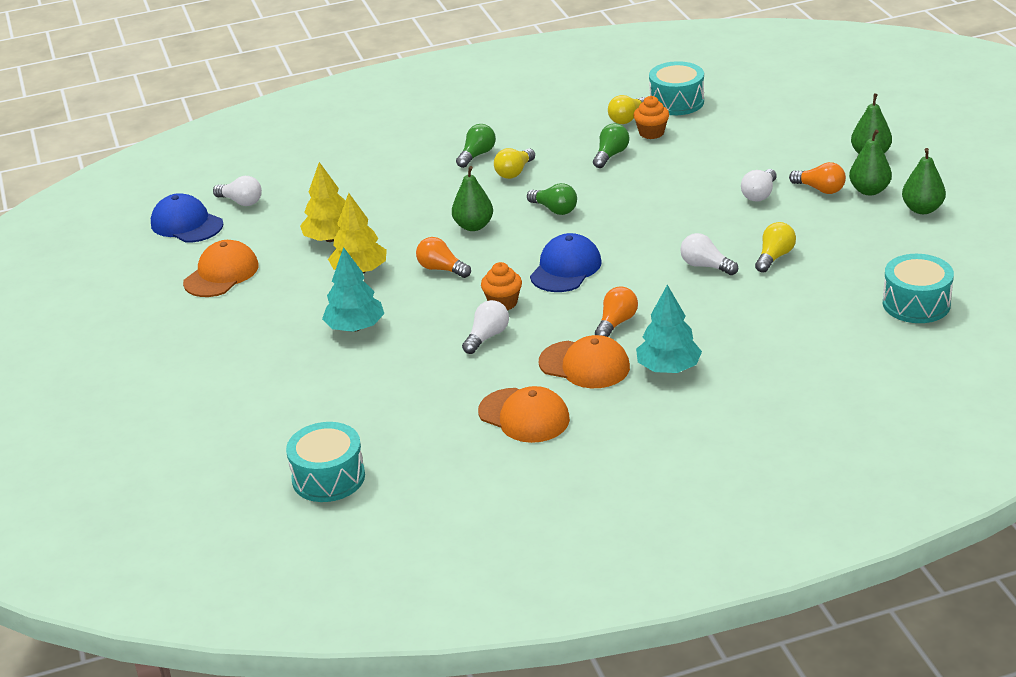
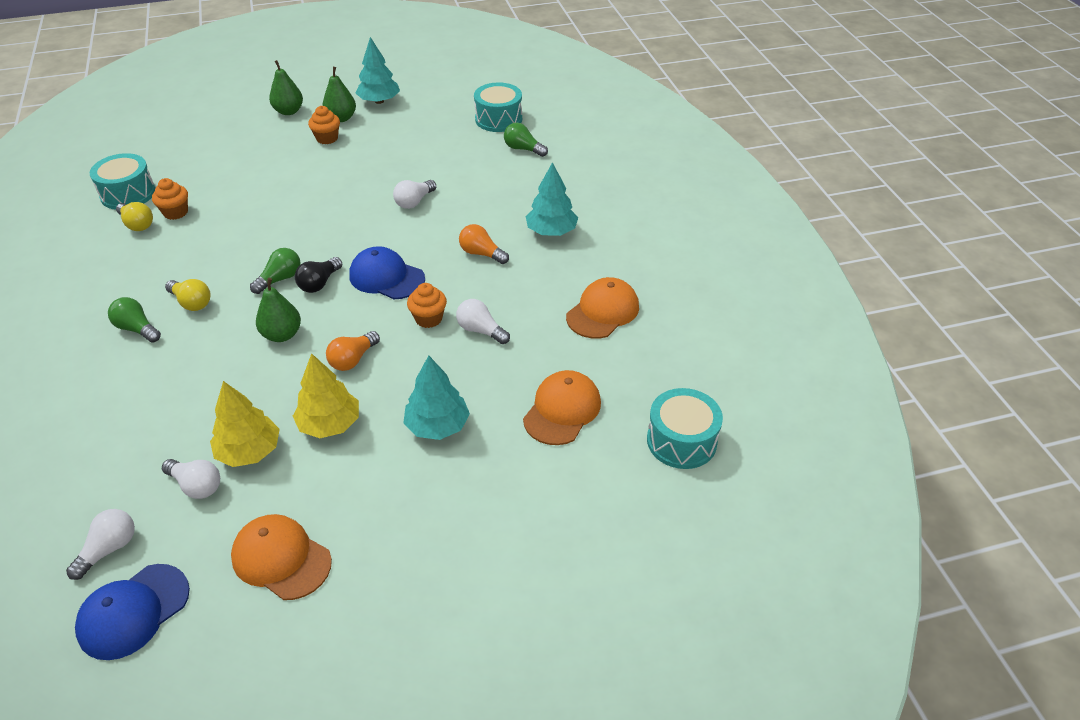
camera: 90 degrees left, 10 degrees up
(551, 232) = (319, 283): none -> black light bulb
(584, 365) = (537, 274): orange cap -> orange cap (562, 410)
(611, 155) = (200, 239): green light bulb -> green light bulb (523, 149)
(759, 194) = (318, 166): white light bulb -> white light bulb (196, 486)
(774, 257) = (415, 169): yellow light bulb -> none
(820, 189) = (327, 138): orange light bulb -> orange cupcake
(922, 209) = (379, 101): green pear -> turquoise tree

